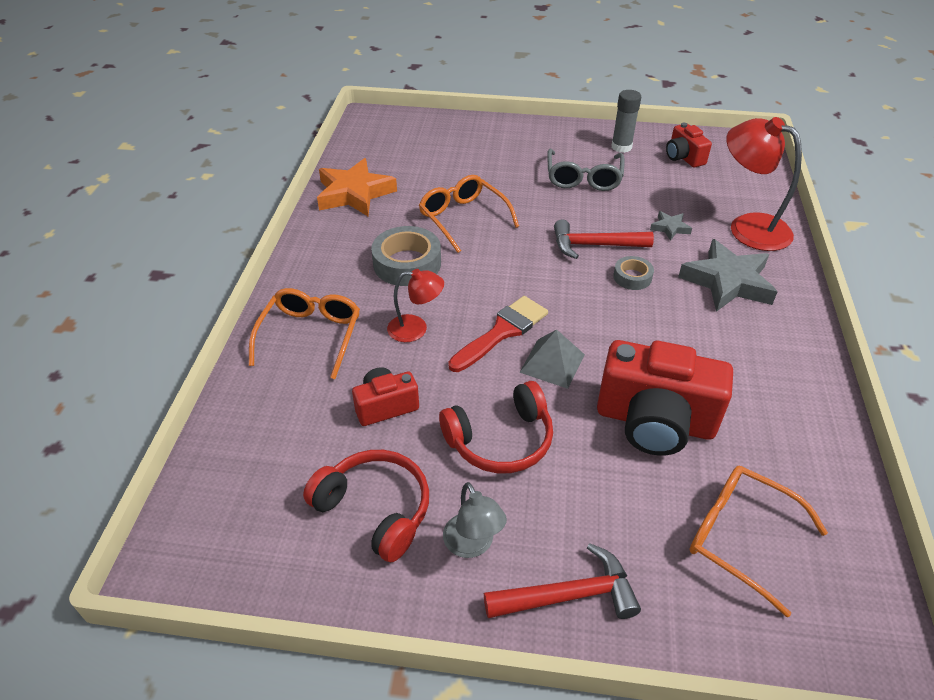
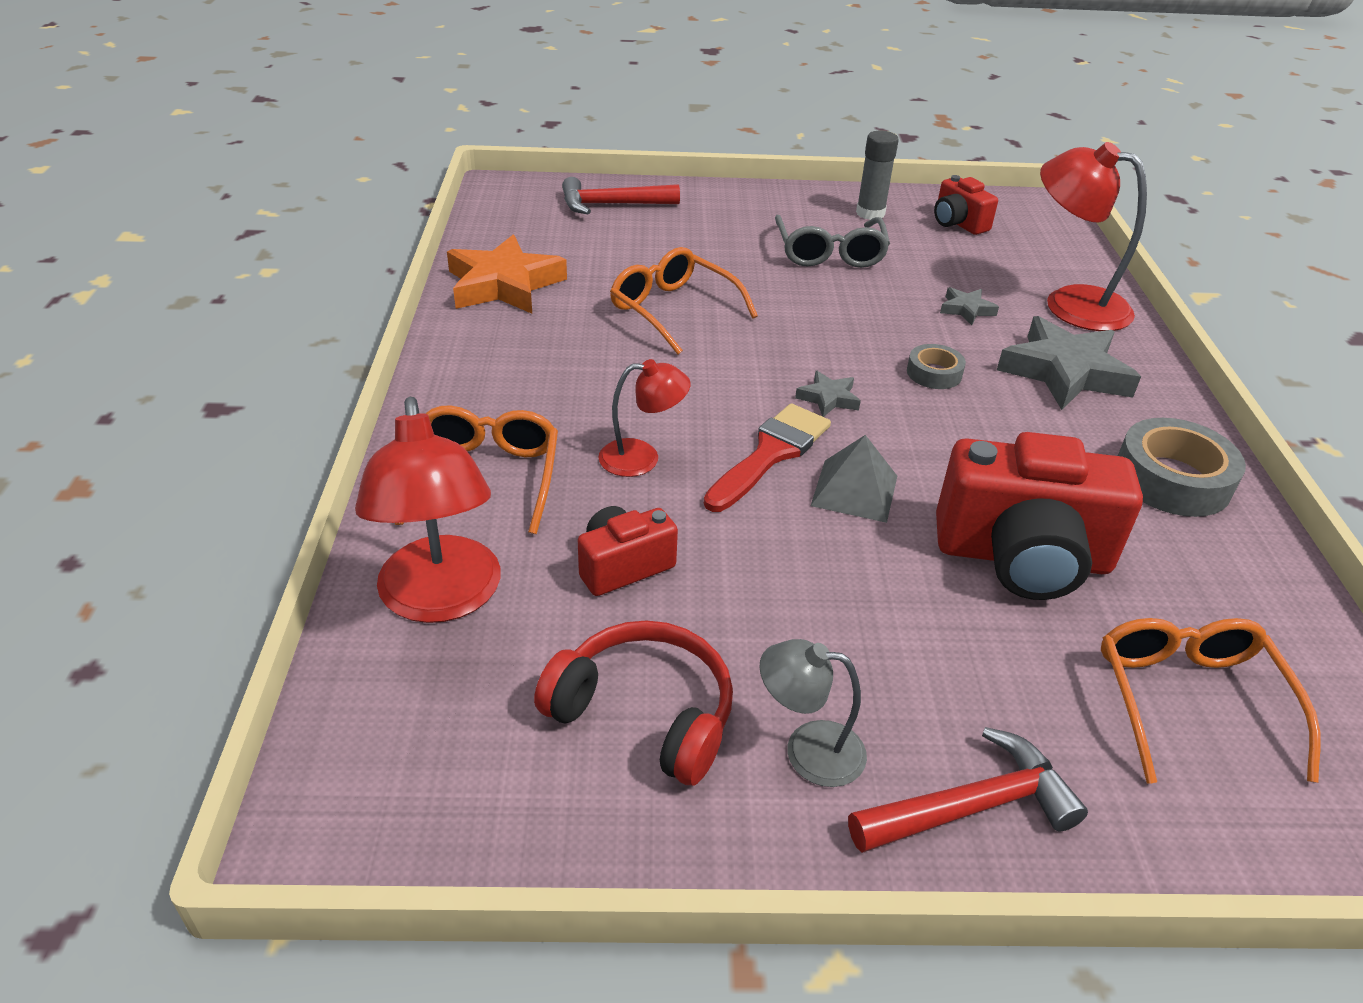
camera: 10 degrees left, 5 degrees down
(267, 420) = (441, 599): none -> red lamp
(407, 263) = (606, 372): grey tape -> grey tape (1172, 479)
(473, 545) = (808, 750): grey lamp -> grey lamp turned 135 degrees clockwise
(500, 440) = (809, 599): red headphones -> none
(552, 292) = (828, 398): none -> grey star
(594, 245) = (869, 336): red hammer -> red hammer (612, 205)
(740, 537) = (1189, 701): orange glasses -> orange glasses turned 60 degrees clockwise

